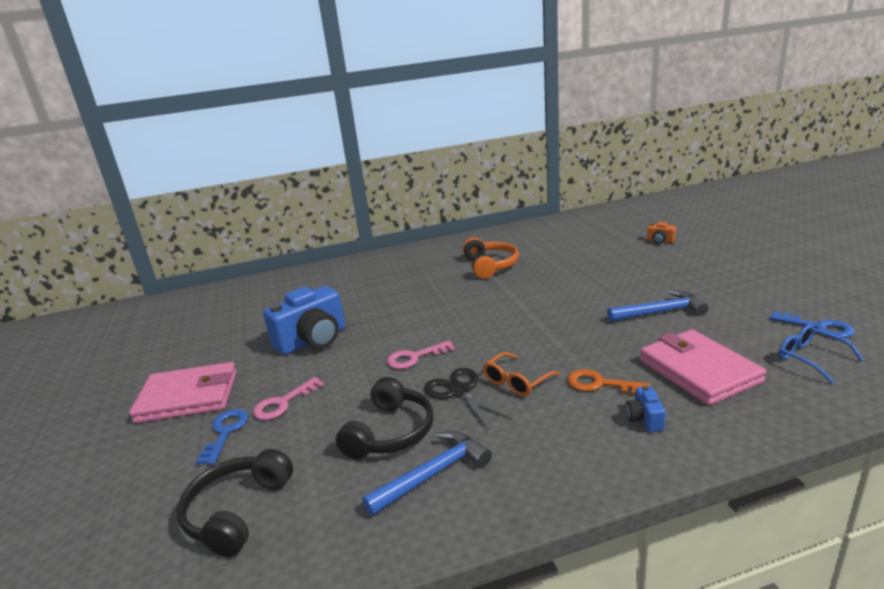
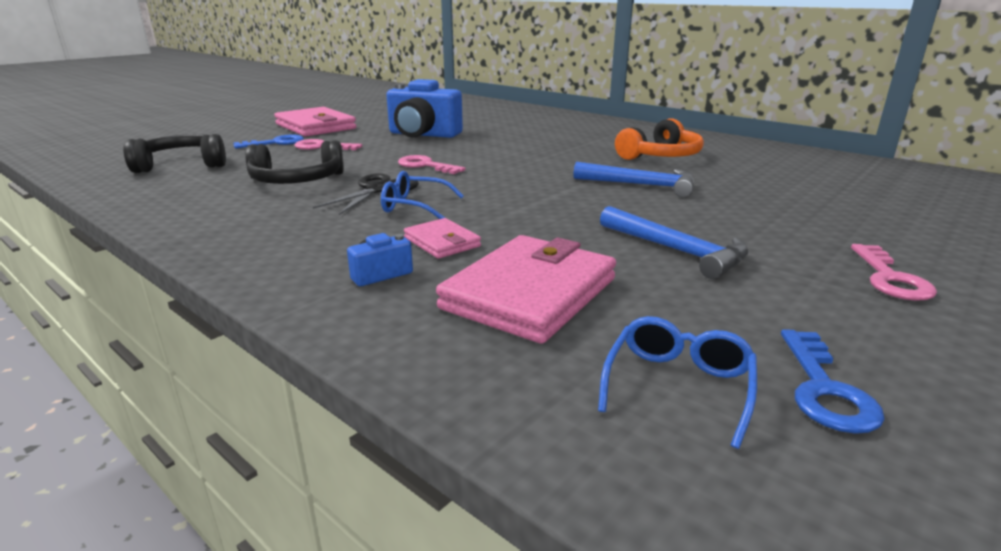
camera: 55 degrees right, 0 degrees up
(432, 474) = (240, 204): blue hammer -> blue hammer (641, 185)
(516, 381) = (414, 206): orange glasses -> blue glasses
(600, 384) = (442, 242): orange key -> pink wallet
(660, 241) = (934, 222): orange camera -> none
(719, 275) = (890, 278): none -> pink key

